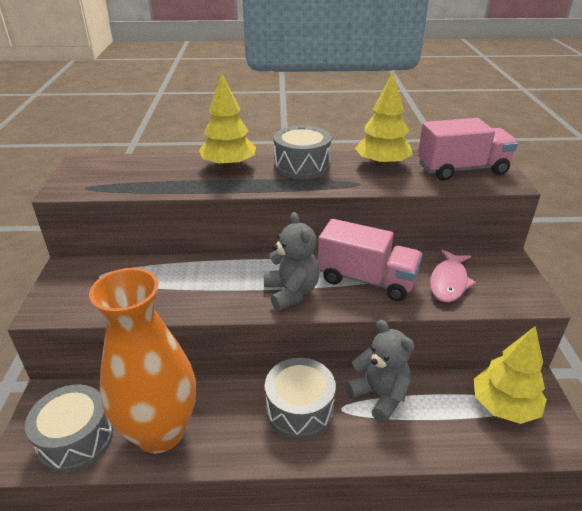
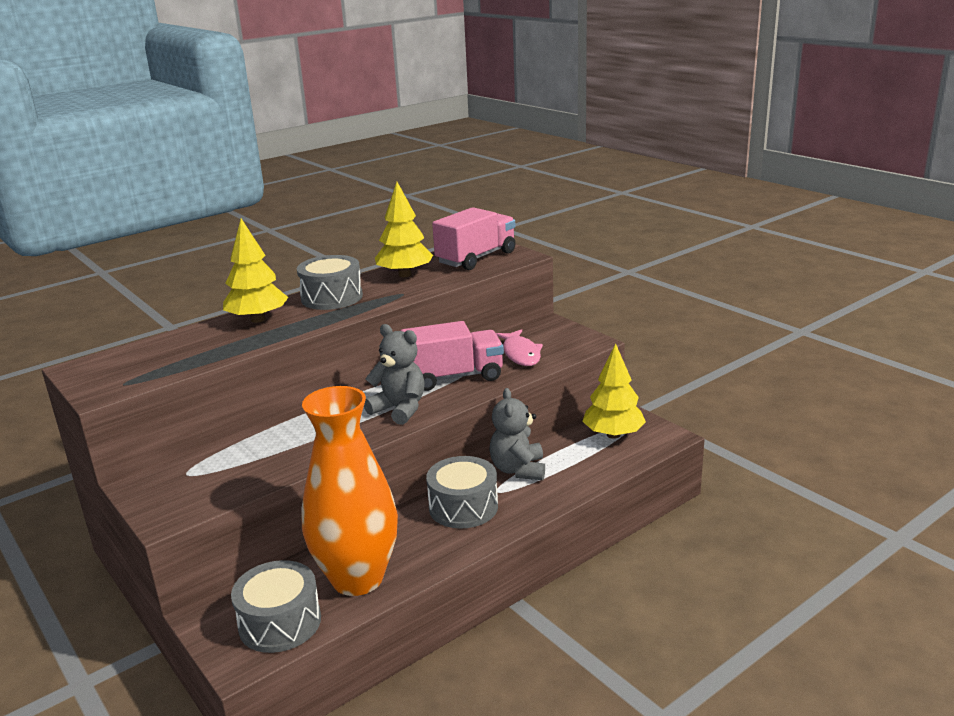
camera: 35 degrees left, 10 degrees down
(379, 395) = (518, 470): grey teddy bear -> grey teddy bear turned 105 degrees counterclockwise

